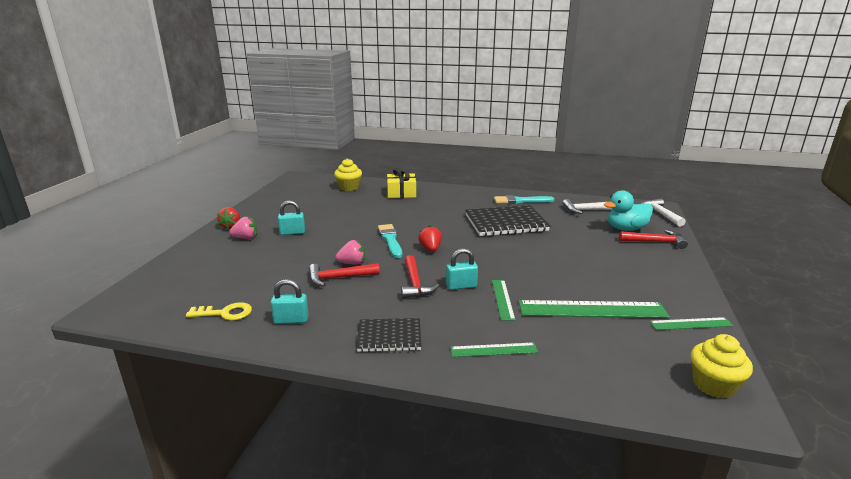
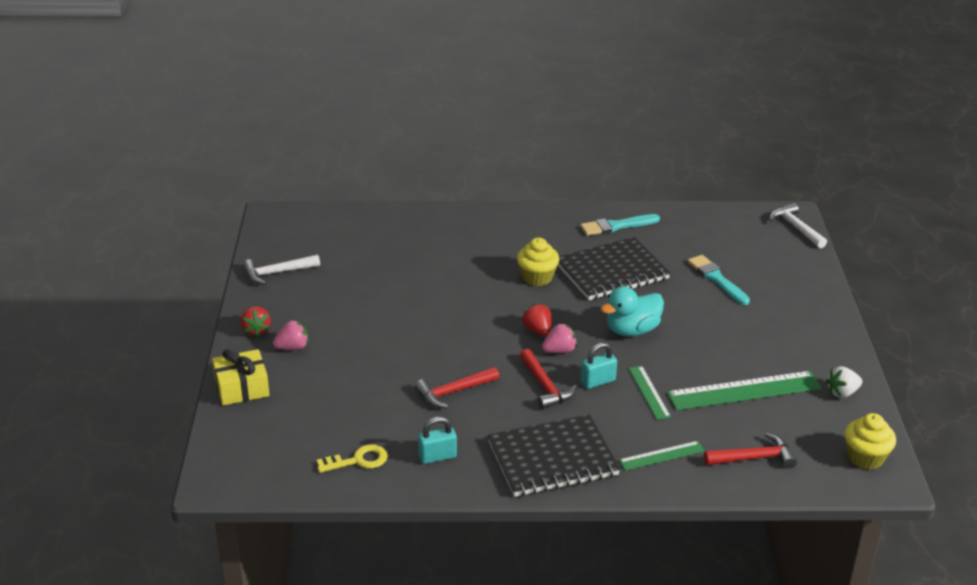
camera: 15 degrees left, 10 degrees up
(292, 232) = (347, 329): turquoise padlock -> none
(349, 187) = (367, 229): yellow cupcake -> yellow cupcake (537, 277)
(352, 263) = (456, 368): pink strawberry -> pink strawberry (559, 350)
(389, 336) = (552, 458): black notebook -> black notebook, size x1.69
(390, 240) = (481, 323): turquoise brush -> turquoise brush (717, 279)
(401, 193) = (449, 231): yellow gift -> yellow gift (242, 387)
(587, 210) = (706, 233): white hammer -> white hammer (277, 273)
(626, 229) = (759, 261): turquoise duck -> turquoise duck (632, 330)
(655, 242) = (796, 279): red hammer -> red hammer (754, 458)
(691, 324) = (842, 393): green ruler -> white strawberry

